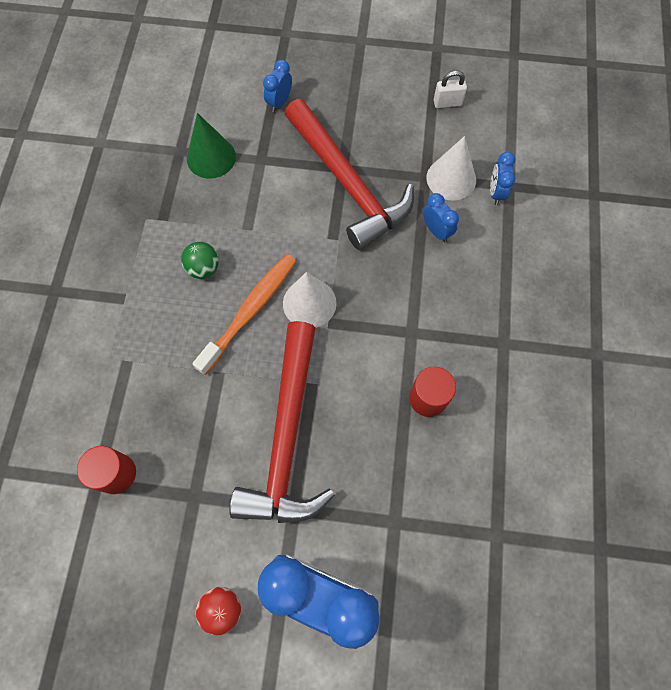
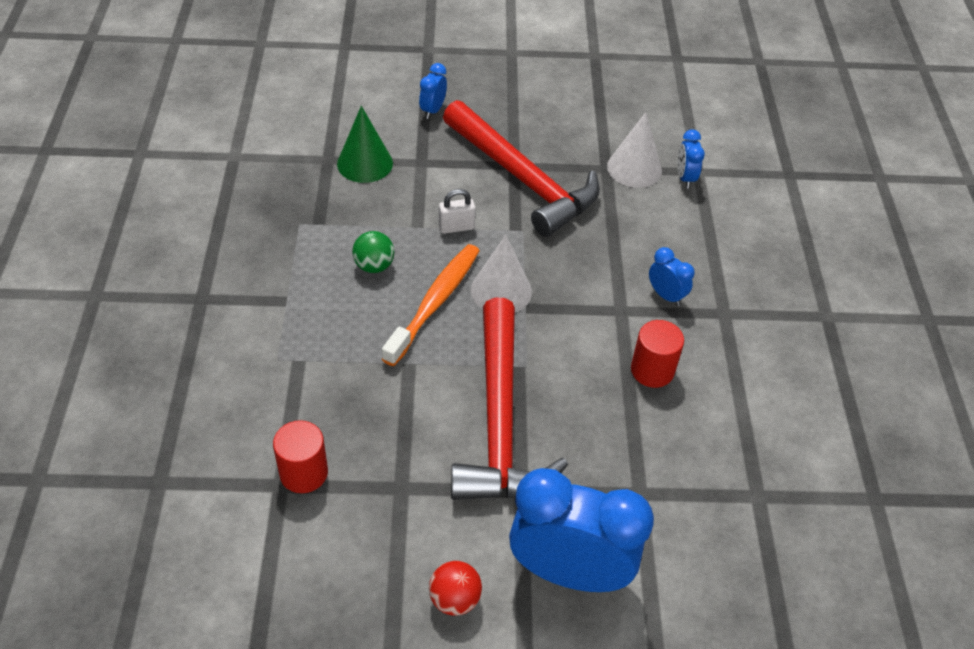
camera: 10 degrees left, 20 degrees down
(436, 231) = (628, 216): blue clock -> blue clock (666, 295)
(447, 103) = (616, 102): white padlock -> white padlock (456, 227)

